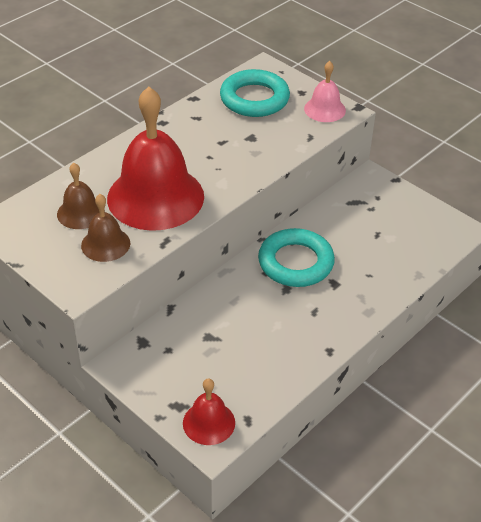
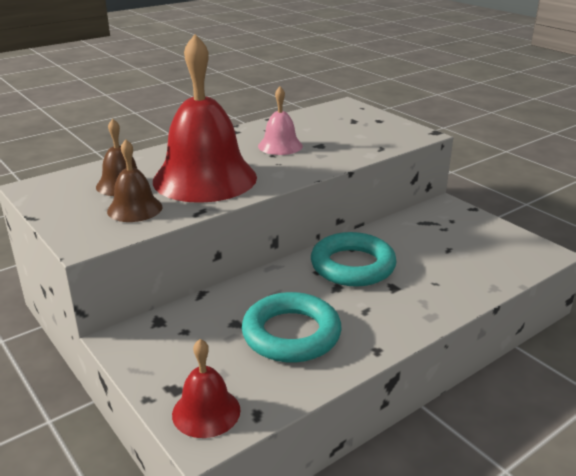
camera: 10 degrees right, 15 degrees down
(254, 99) = (330, 122): turquoise ring -> turquoise ring (291, 334)
(324, 109) = (400, 131): pink bell -> pink bell (280, 146)

